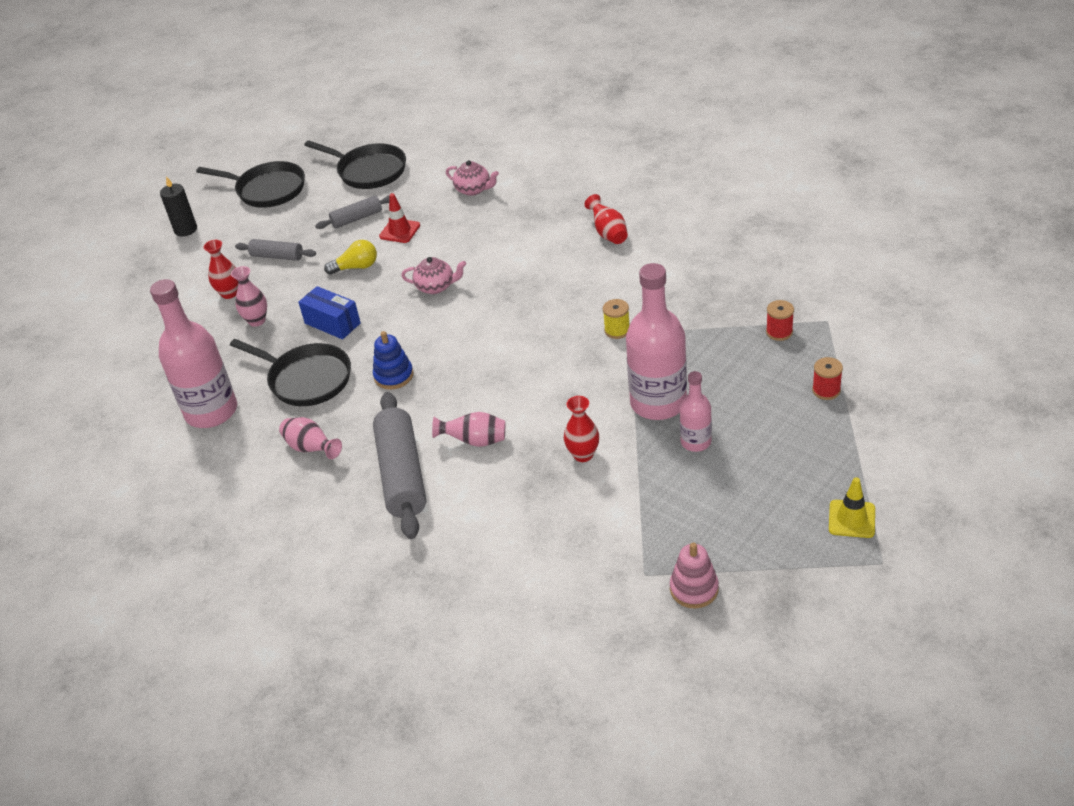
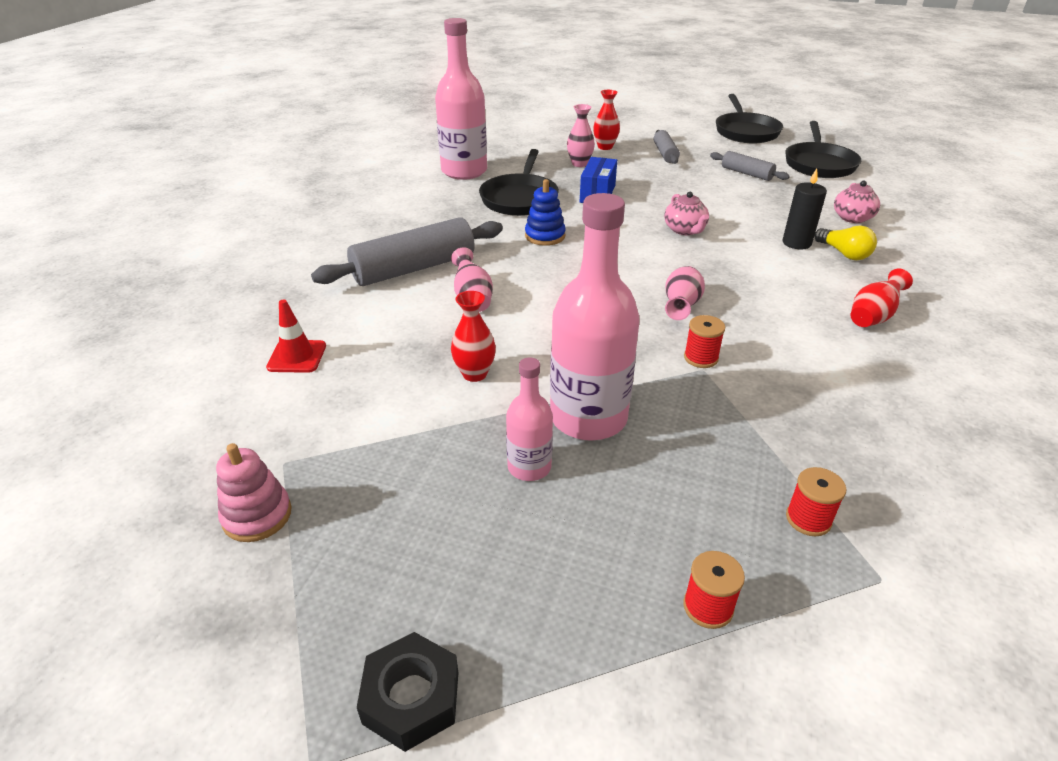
camera: 65 degrees right, 5 degrees down
(185, 229) = (667, 116): black candle -> black candle (796, 243)
(311, 448) = (435, 219): pink vase -> pink vase (681, 306)
(356, 267) = (680, 187): yellow light bulb -> yellow light bulb (844, 253)
(399, 231) = (749, 196): red traffic cone -> red traffic cone (297, 357)
(617, 330) = (701, 358): yellow spool -> red spool
(851, 519) = (411, 697): yellow traffic cone -> black nut

